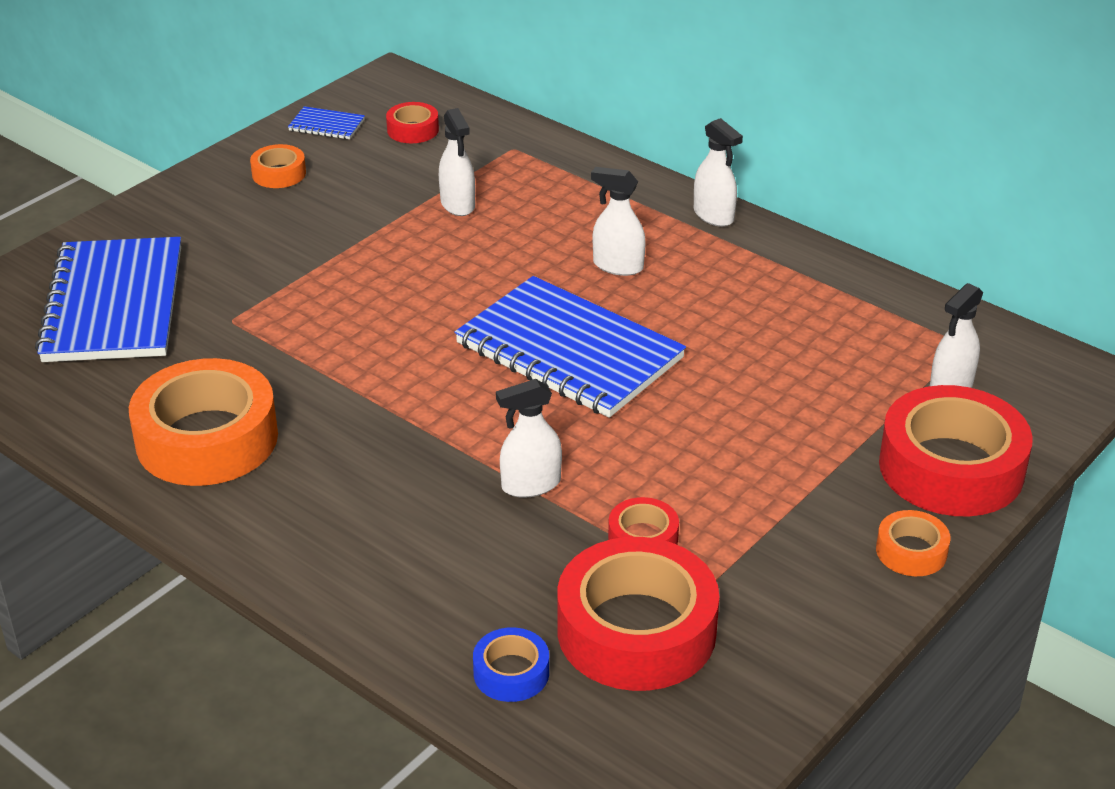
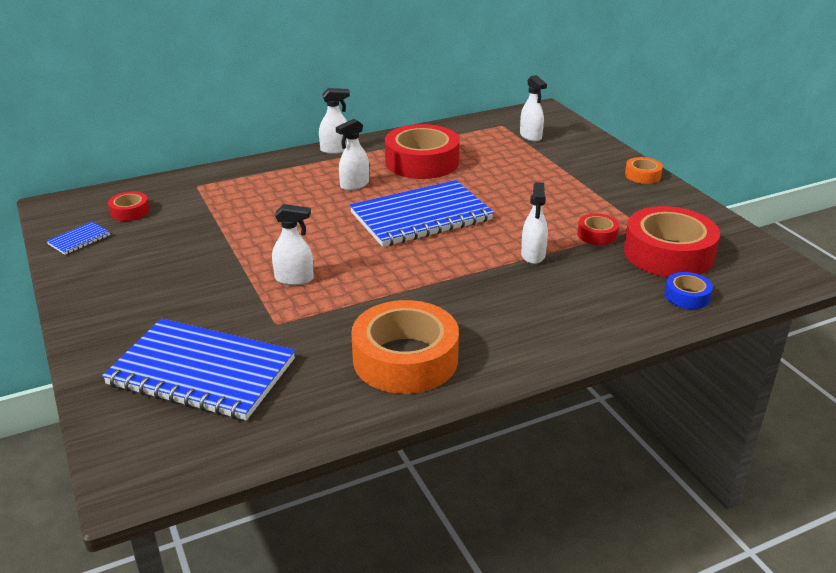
camera: 65 degrees left, 5 degrees down
(279, 173) = (115, 270): orange tape -> none
(457, 204) = (236, 216): white spray bottle -> white spray bottle (294, 279)
(951, 467) = (589, 152): red tape -> red tape (422, 162)

